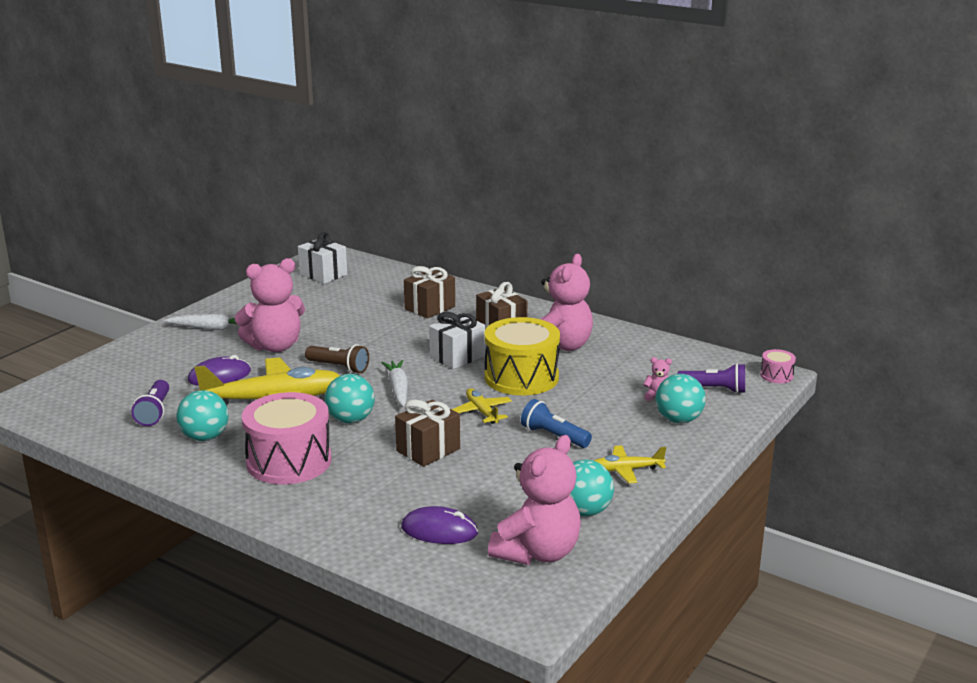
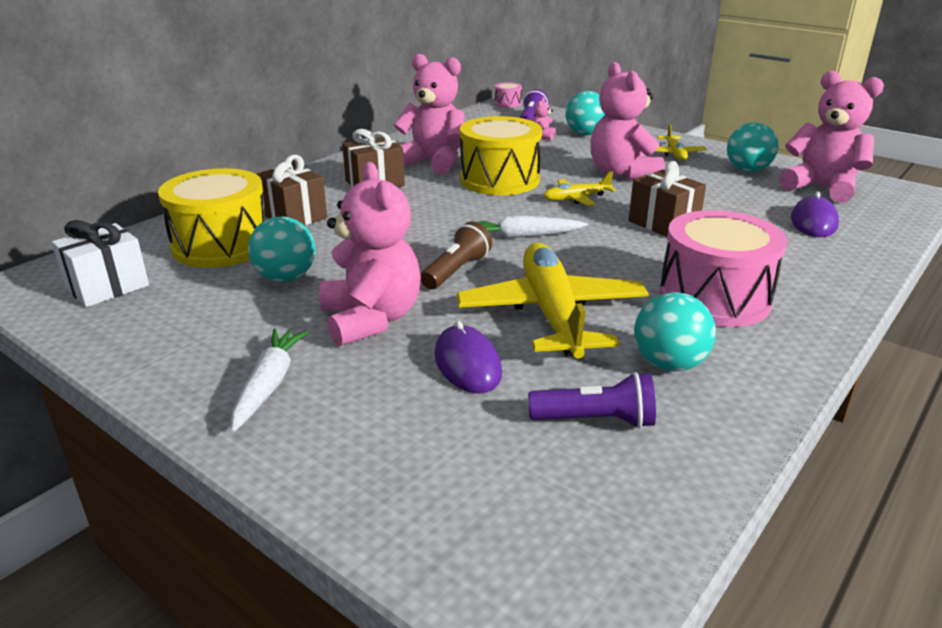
camera: 85 degrees left, 5 degrees up
(350, 420) = (602, 262): turquoise ball -> turquoise ball (286, 278)
(379, 293) = (221, 245): none -> yellow drum
(457, 357) = (443, 205): white gift -> none
(554, 436) = (622, 173): blue flashlight -> pink teddy bear

